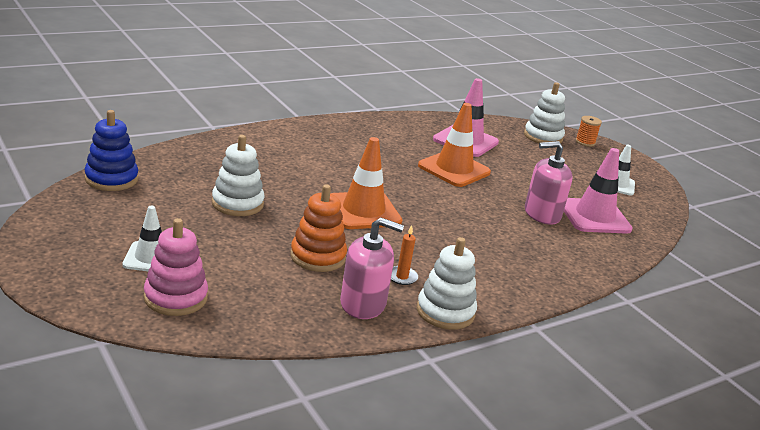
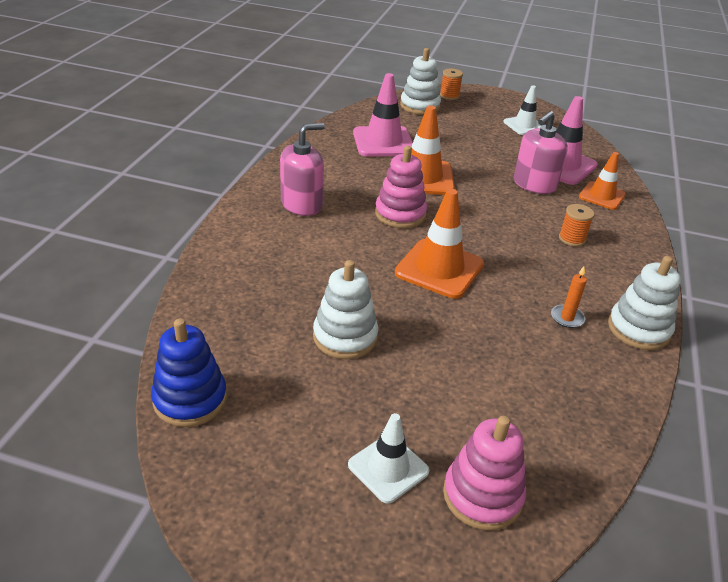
camera: 40 degrees left, 10 degrees up
(318, 257) = (491, 346): orange stacking toy -> none
(363, 304) = (592, 369): pink soap dispenser -> pink soap dispenser (301, 204)
(395, 177) = (400, 214): none -> pink stacking toy
(503, 251) = (572, 239): none -> orange spool
(591, 247) = (602, 196): none -> orange traffic cone

